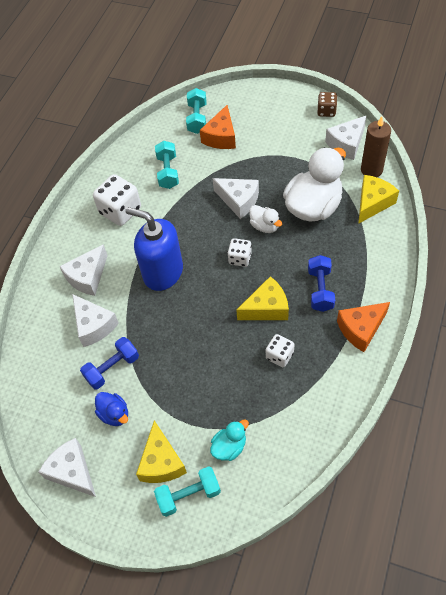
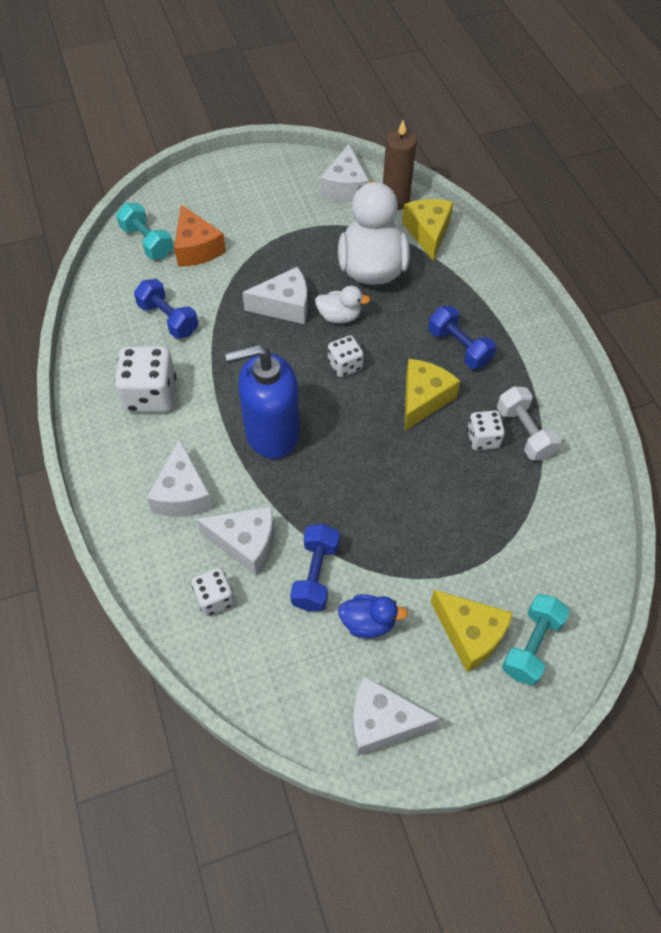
camera: 45 degrees left, 0 degrees up
(53, 344) = (214, 598): none -> white dice
(168, 172) = (168, 319): turquoise dumbbell -> blue dumbbell
(229, 447) = (523, 565): turquoise duck -> none
(309, 369) = (524, 433): none -> white dumbbell
(326, 111) = (291, 164): brown dice -> none
(361, 329) = (534, 362): orange cheese -> none

